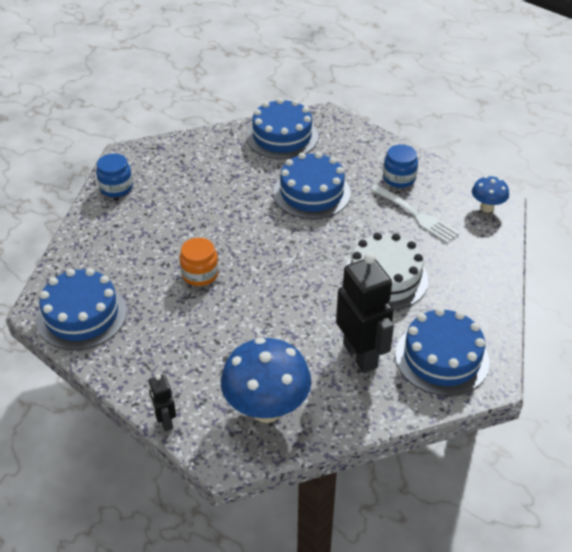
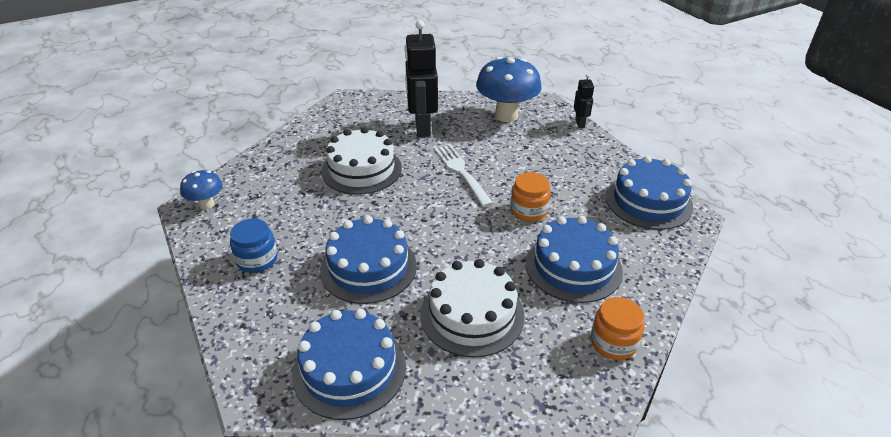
camera: 160 degrees left, 5 degrees down
(116, 187) = (613, 342): blue jar -> orange jar
(219, 181) = (472, 314): none -> white cake
(416, 215) = (281, 214): white fork -> white fork (461, 172)
(442, 358) = (365, 115): blue cake -> blue cake (573, 266)

